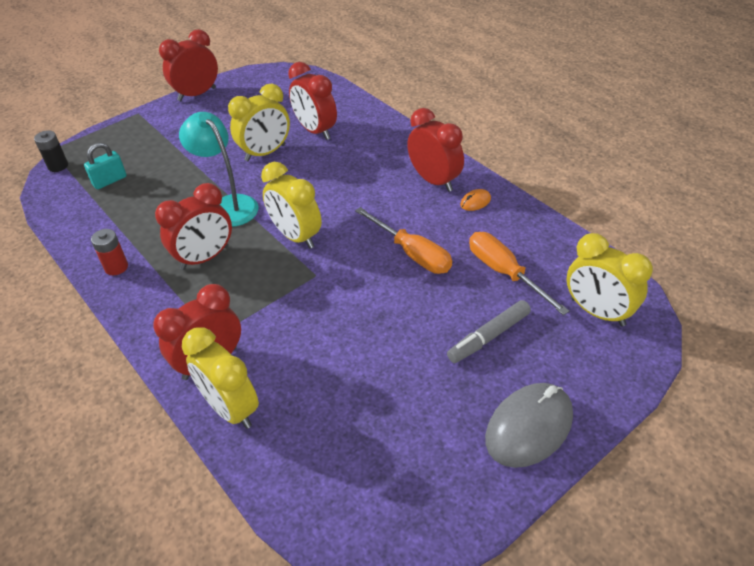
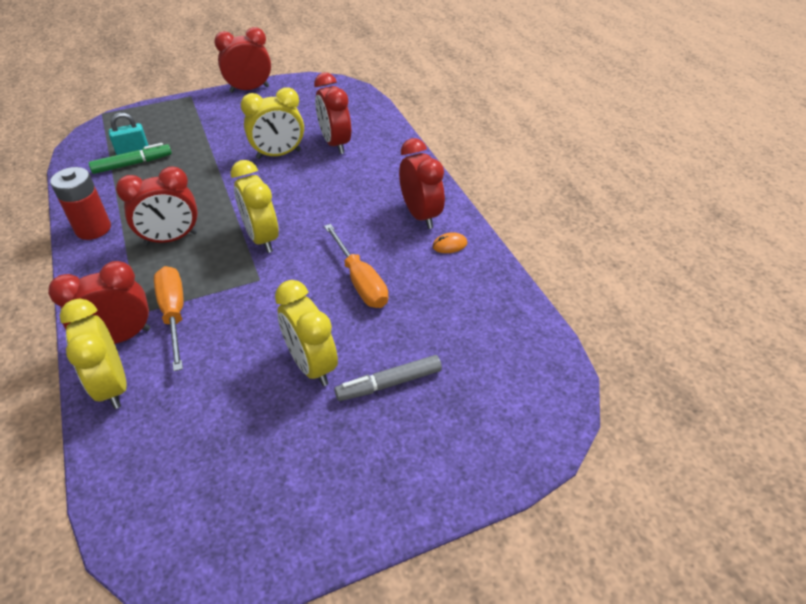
camera: 15 degrees right, 0 degrees up
(58, 166) = (99, 128): black battery -> none
(116, 267) = (93, 229): red battery -> red battery, size x1.56
(118, 194) = (133, 164): none -> green marker
(228, 205) = (219, 195): turquoise lamp -> none
(504, 273) = (440, 323): orange screwdriver -> orange screwdriver (174, 314)
(529, 427) = (378, 489): grey mouse -> none
(597, 312) = (514, 388): yellow clock -> yellow clock (311, 365)

